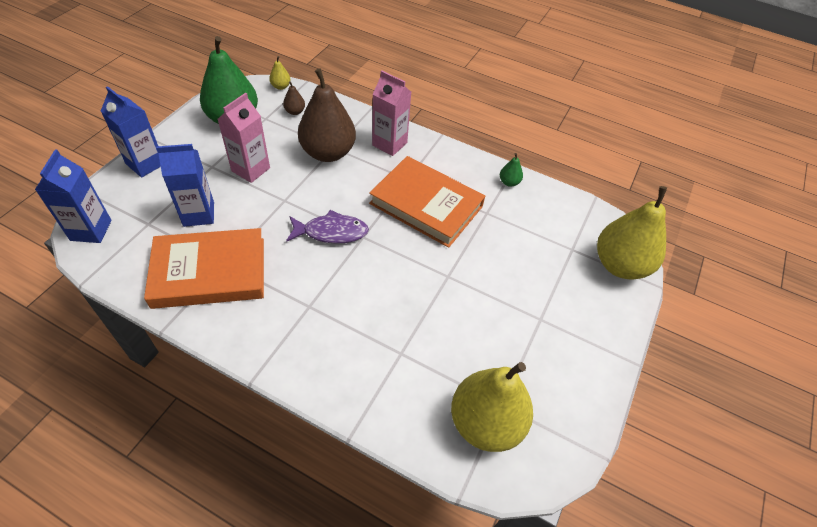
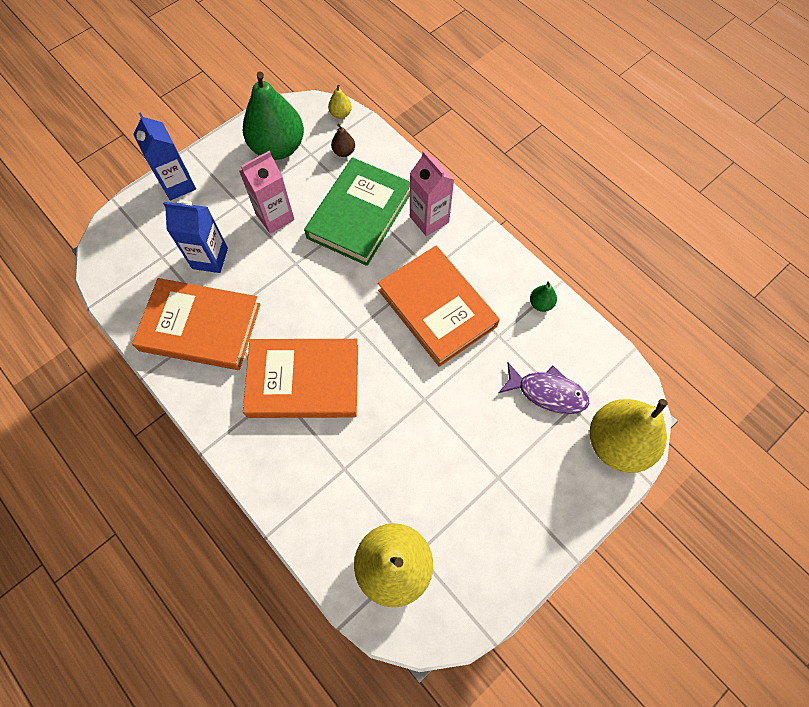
camera: 25 degrees right, 15 degrees up
(91, 230) = (111, 250): blue carton -> none
(328, 153) = (359, 215): brown pear -> green book
(331, 232) = (328, 314): purple fish -> purple fish (547, 392)
(331, 290) = (303, 381): none -> orange book

